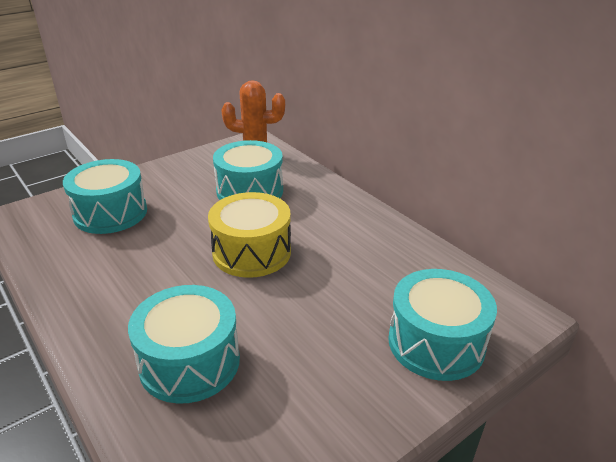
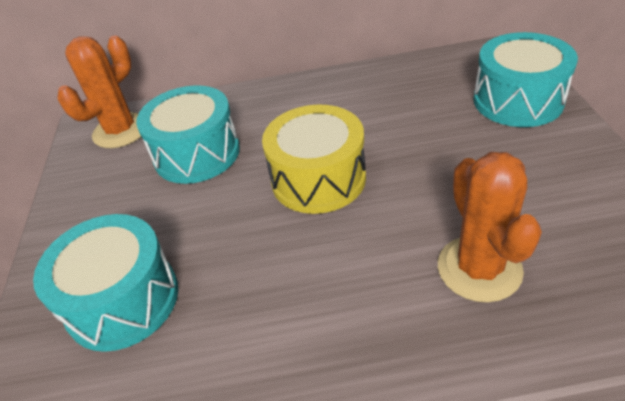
camera: 55 degrees left, 10 degrees up
(189, 362) = (479, 268): turquoise drum -> orange cactus

